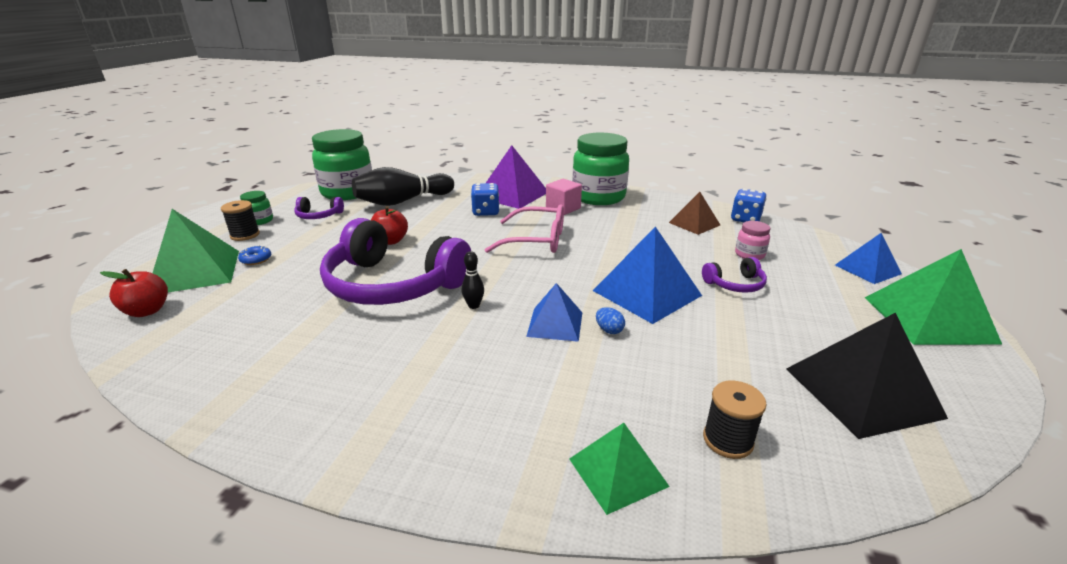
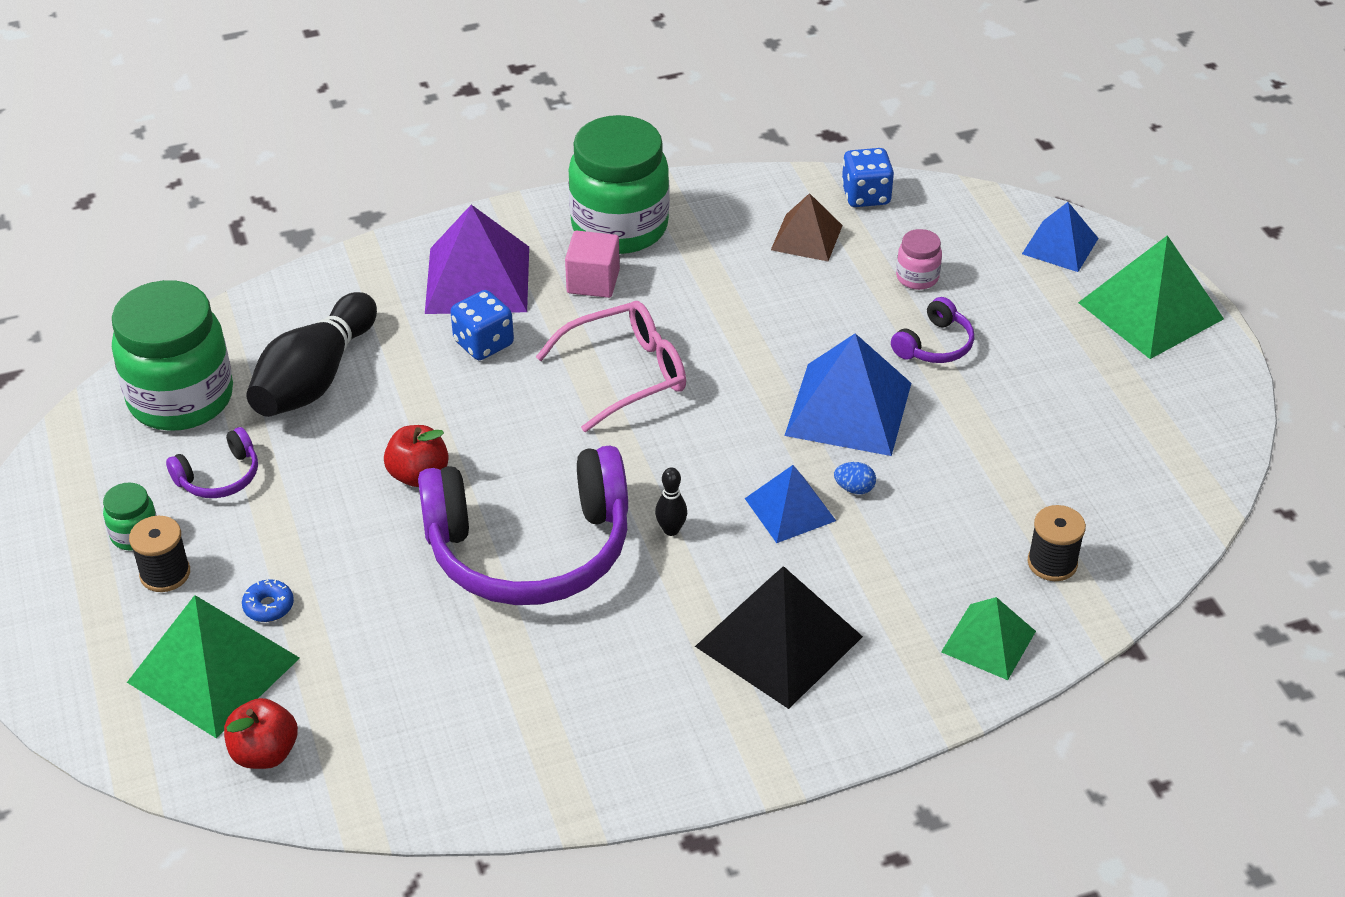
camera: 35 degrees left, 15 degrees up
(862, 392) = (1131, 449): black pyramid -> black pyramid (779, 641)

